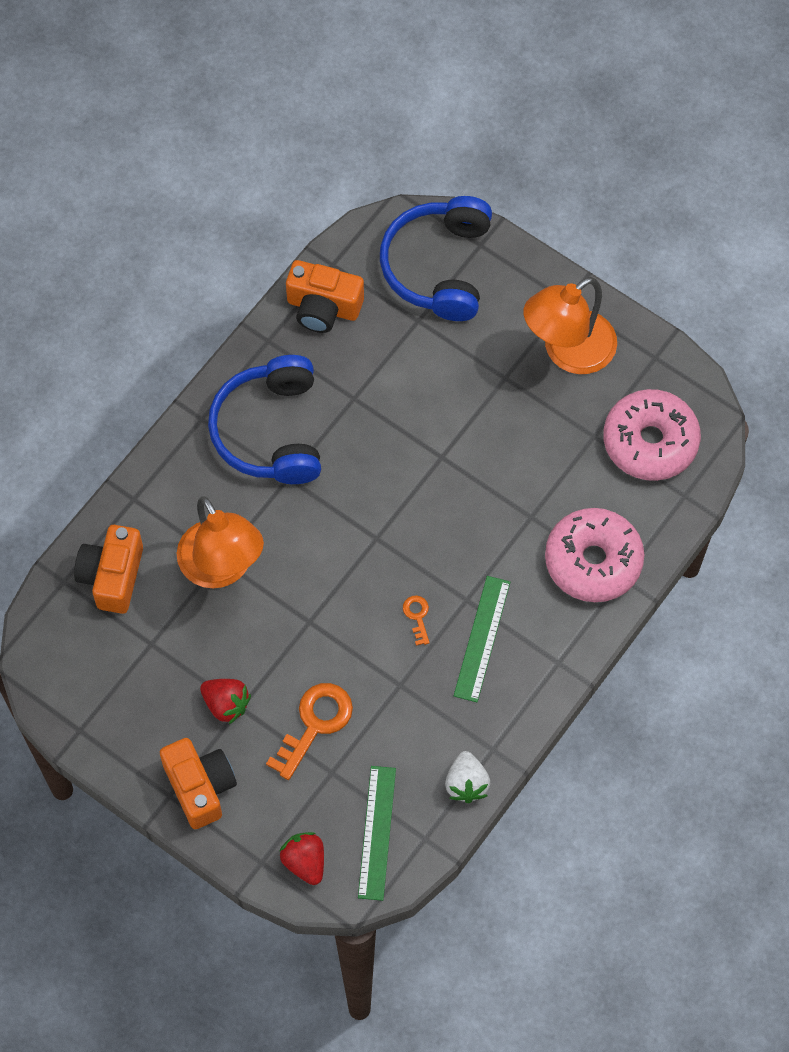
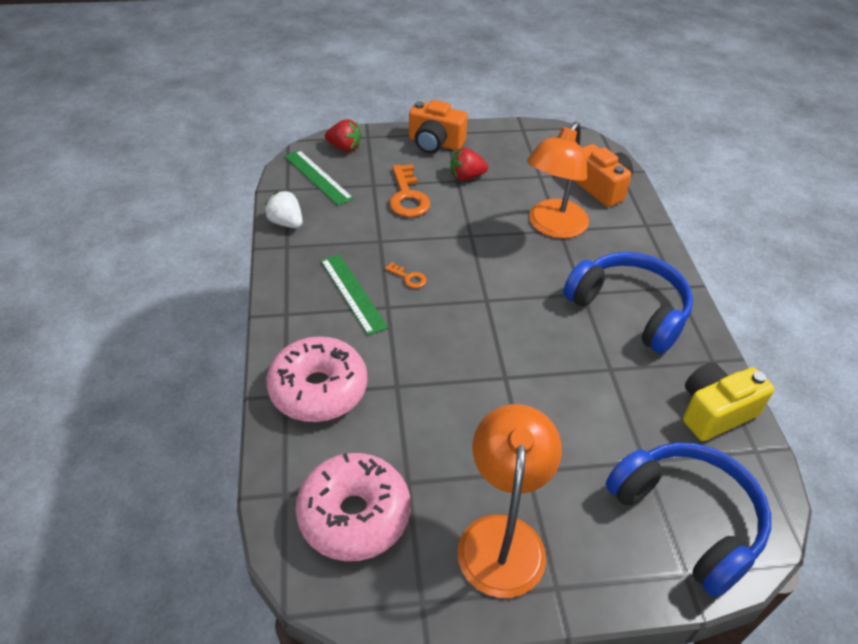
camera: 135 degrees right, 20 degrees down
(222, 568) = (552, 227): orange lamp -> orange lamp turned 75 degrees counterclockwise
(323, 307) = (714, 412): orange camera -> yellow camera

